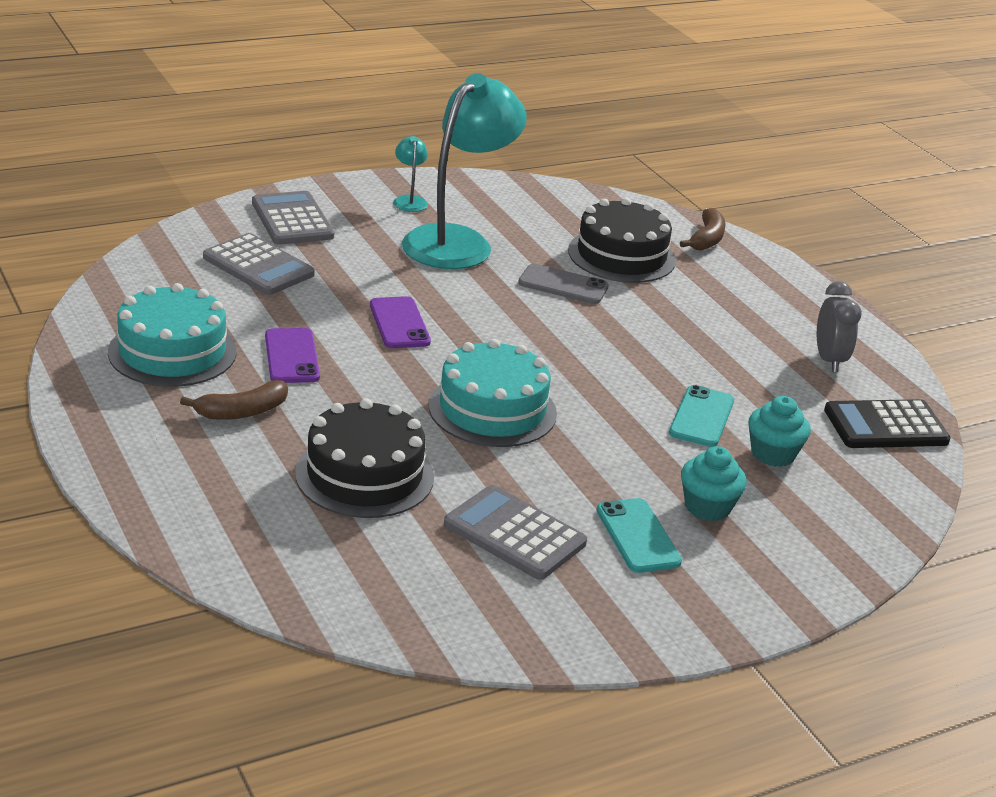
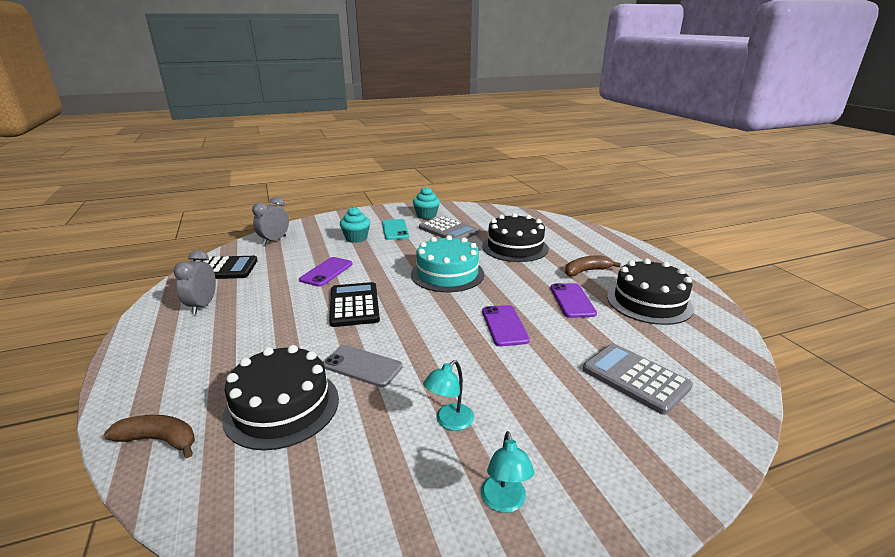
camera: 170 degrees left, 5 degrees down
(172, 352) = (649, 302): turquoise cake -> black cake
(292, 220) = (636, 450): grey calculator -> none
(458, 241) = (449, 422): turquoise lamp -> turquoise lamp, size x0.41
(617, 356) = (354, 305): none -> black calculator
(702, 417) = (326, 272): turquoise phone -> purple phone
(707, 239) = (159, 440): brown banana -> brown banana turned 75 degrees clockwise
(772, 454) = (303, 256): turquoise cupcake -> turquoise cupcake (426, 215)
(871, 501) = (274, 240): none -> grey clock

